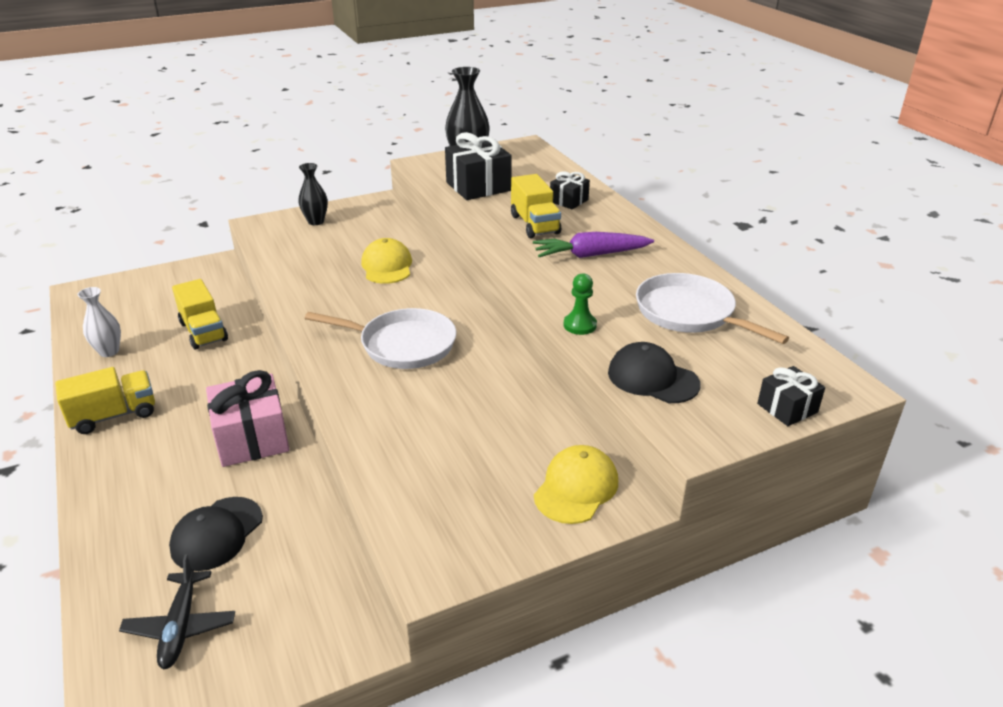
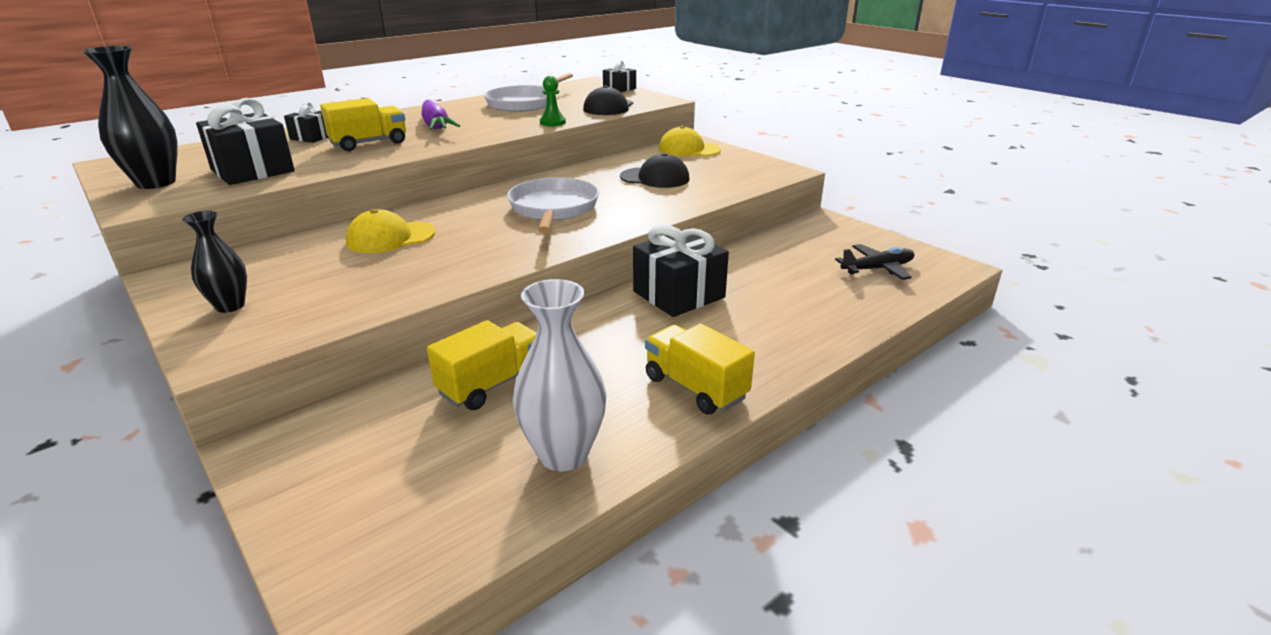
camera: 105 degrees left, 5 degrees down
(109, 351) = (563, 454): white vase -> white vase, size x1.61
(217, 534) = (795, 279): black cap -> black cap (655, 178)
(252, 438) = (678, 294): pink gift -> black gift

